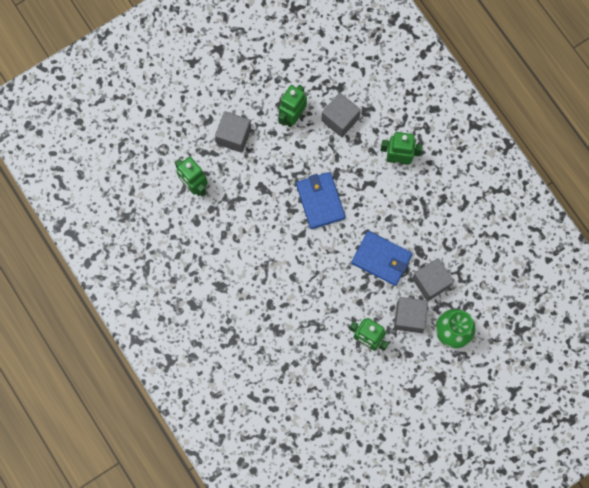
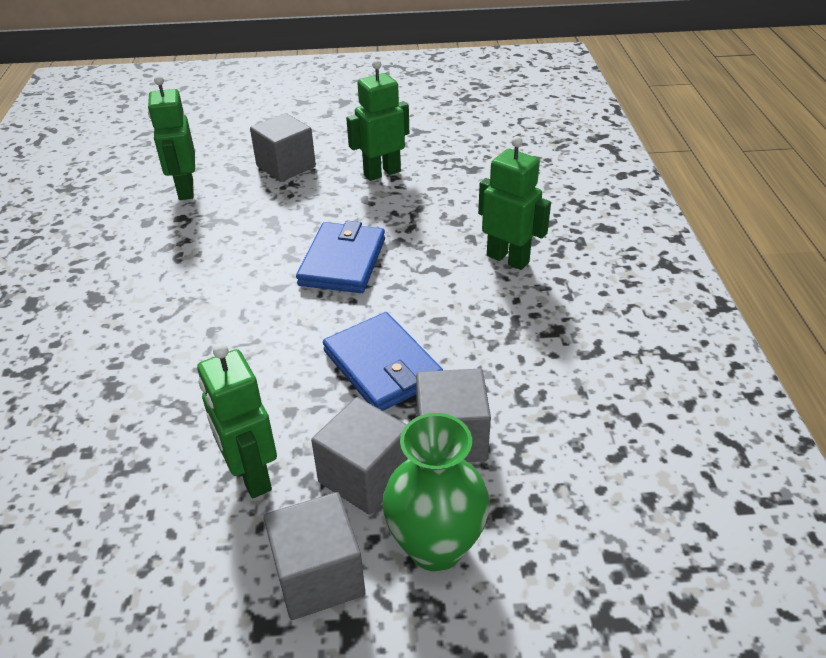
camera: 30 degrees right, 35 degrees down
(340, 119) = (448, 195): grey cube -> grey cube (318, 576)

